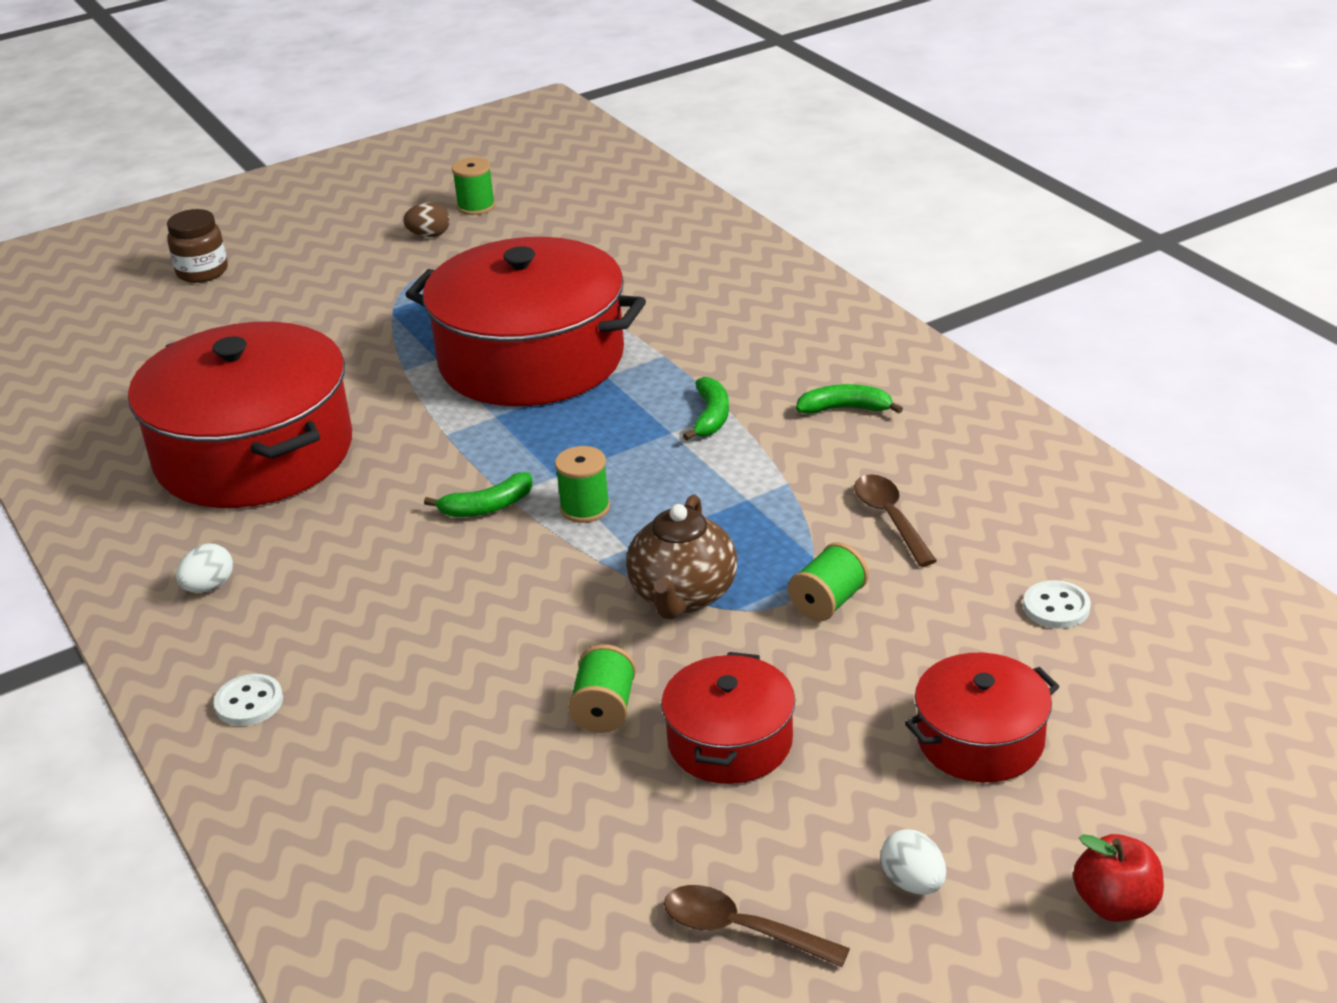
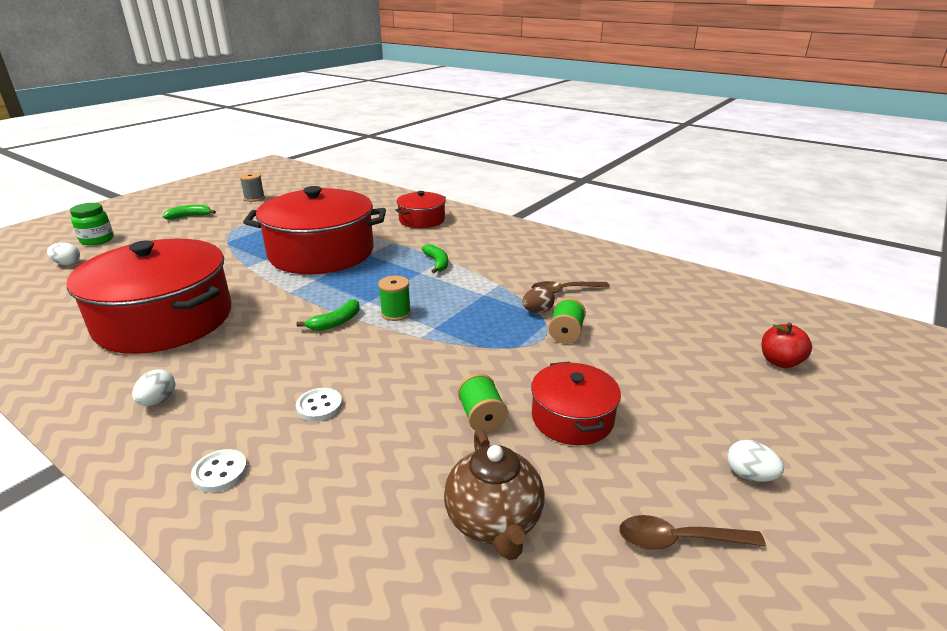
camera: 25 degrees left, 5 degrees down
(151, 317) = (67, 264): none -> white egg
(202, 272) = (97, 240): brown jar -> green jar
(429, 235) = (233, 211): brown egg -> brown egg (537, 311)
(476, 206) = (254, 198): green spool -> grey spool
(683, 596) = (483, 345): brown teapot -> brown teapot (494, 521)
(845, 409) = (503, 251): green banana -> green banana (190, 216)
(890, 518) = (564, 291): brown spoon -> brown spoon turned 60 degrees counterclockwise
(980, 739) = (705, 384): red pot -> red pot (422, 220)
(1056, 607) = (679, 314): white button -> white button (319, 406)
(1116, 904) = (863, 456): red apple -> red apple (780, 362)

